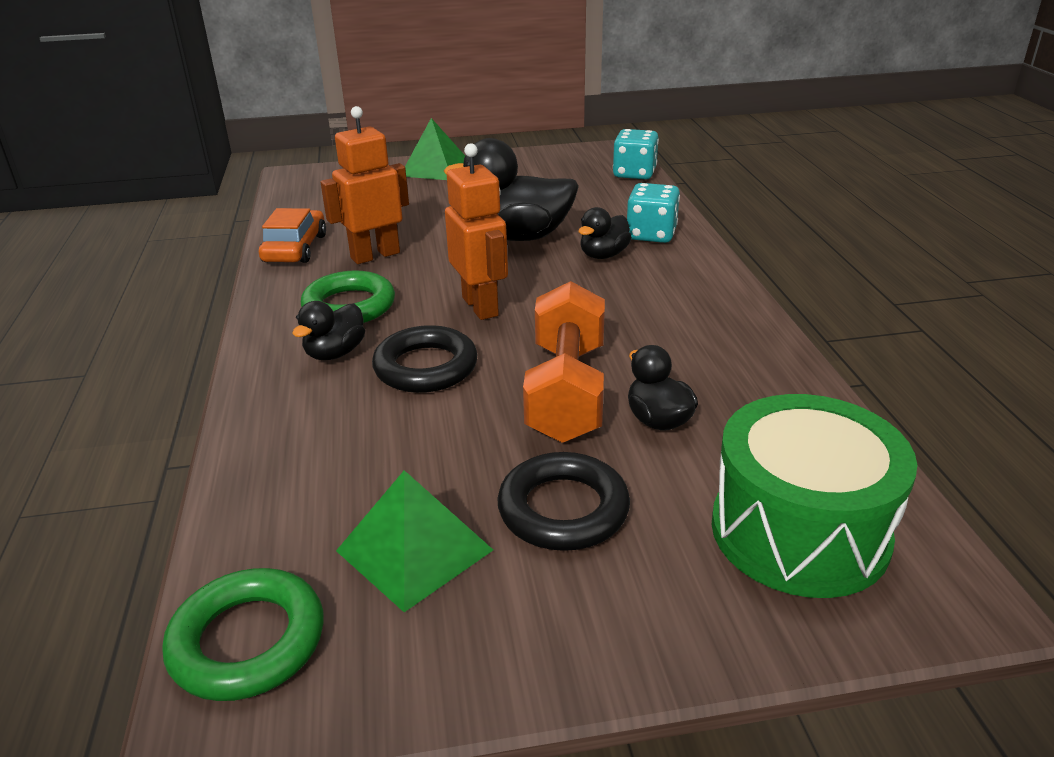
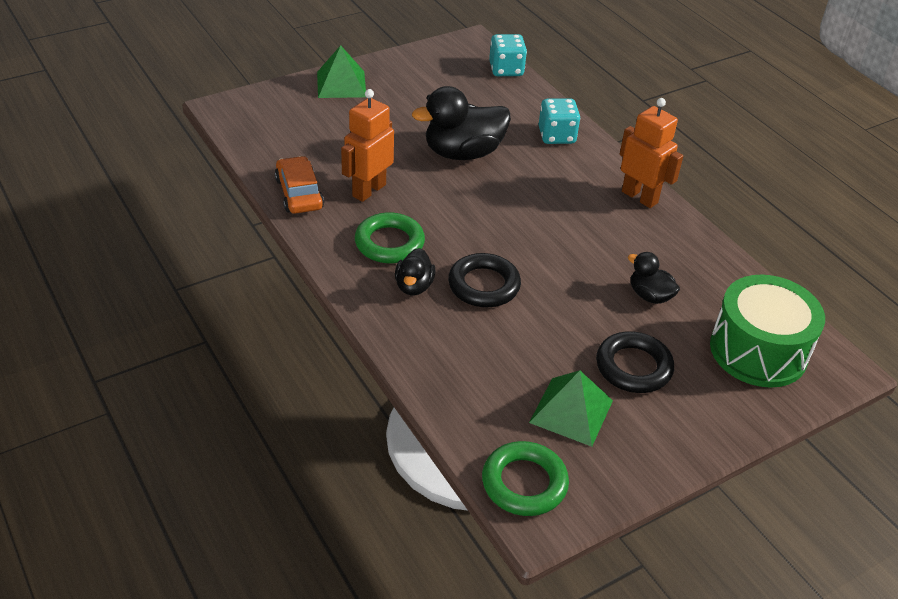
camera: 25 degrees left, 10 degrees up
(481, 306) = (483, 226): orange robot -> orange robot (640, 197)
(567, 392) = (585, 286): orange dumbbell -> none
(603, 255) = (536, 162): black duck -> none

